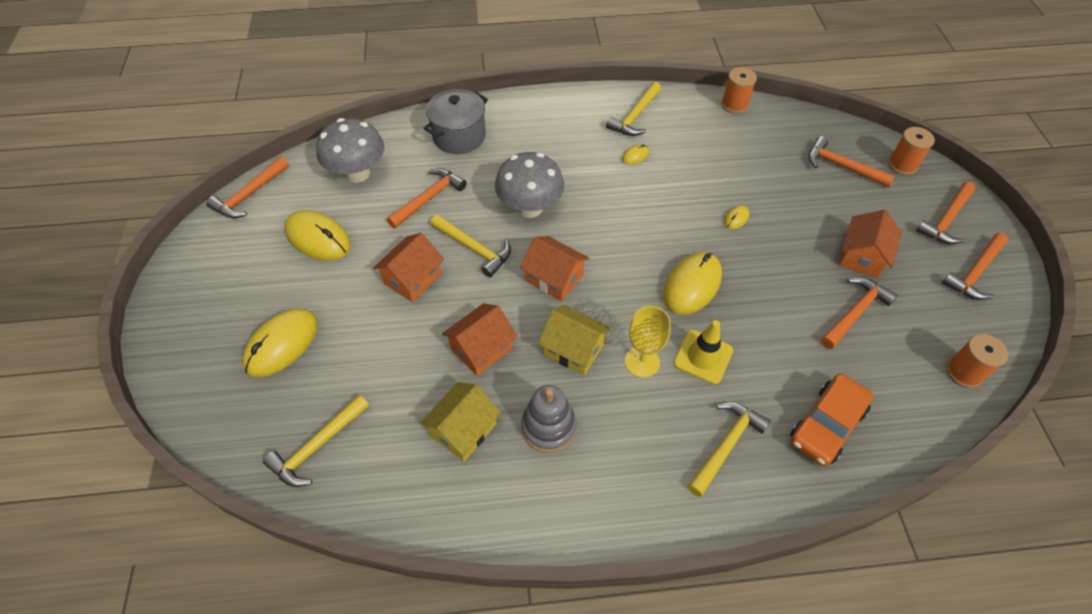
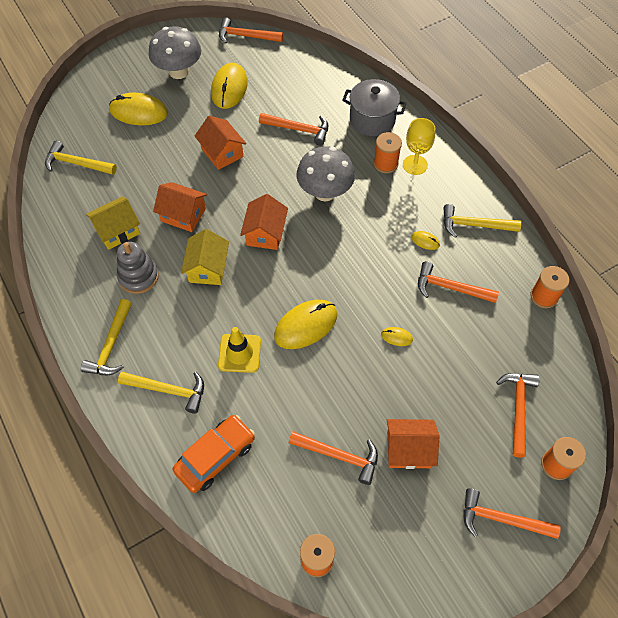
camera: 65 degrees right, 5 degrees up
(358, 173) = (298, 80): grey mushroom -> grey mushroom (179, 72)
(412, 278) = (222, 152): orange house -> orange house turned 45 degrees clockwise
(463, 430) = (117, 231): yellow house -> yellow house turned 45 degrees counterclockwise
(474, 248) = (267, 175): yellow hammer -> yellow hammer (111, 345)
(523, 148) = (385, 164): none -> orange spool
(642, 362) = (216, 314): yellow goblet -> yellow goblet (415, 165)
(692, 285) = (306, 325): yellow mouse -> yellow mouse turned 45 degrees counterclockwise
(827, 424) = (215, 457): orange car -> orange car turned 120 degrees clockwise
(975, 272) = (444, 556): orange hammer -> orange hammer (450, 288)

